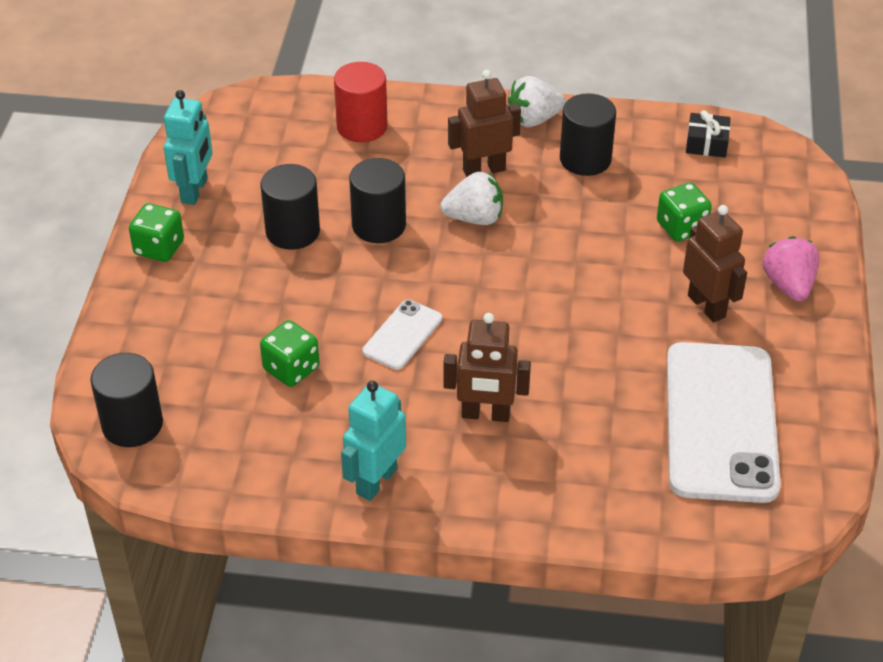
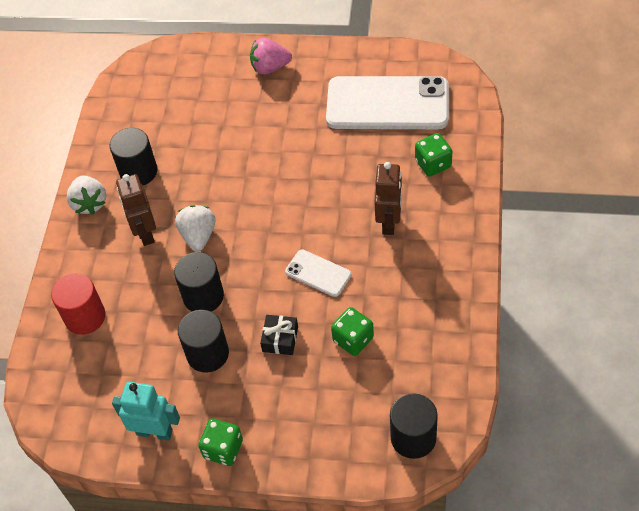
camera: 85 degrees left, 10 degrees up
(376, 481) = (451, 279): turquoise robot -> none
(681, 227) = (213, 119): green dice -> green dice (433, 164)
(706, 143) = (128, 103): black gift -> black gift (280, 339)
(707, 306) = (289, 107): brown robot -> none

